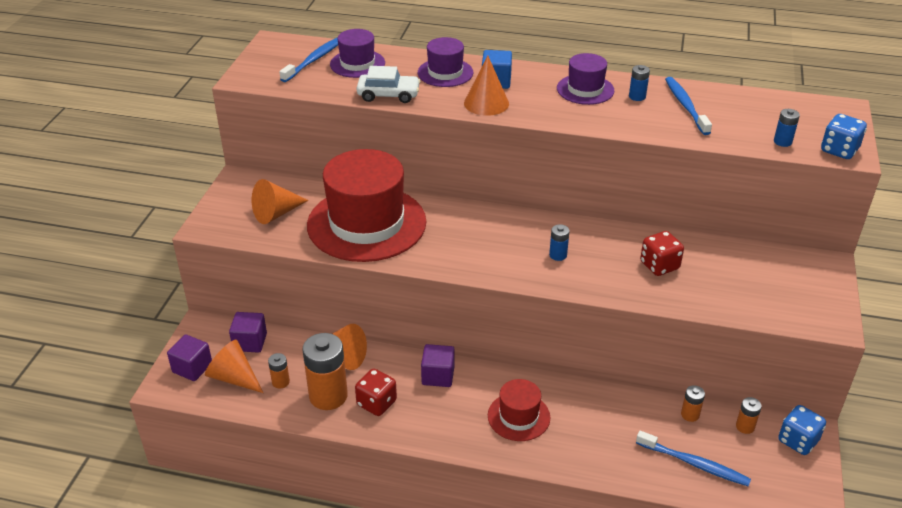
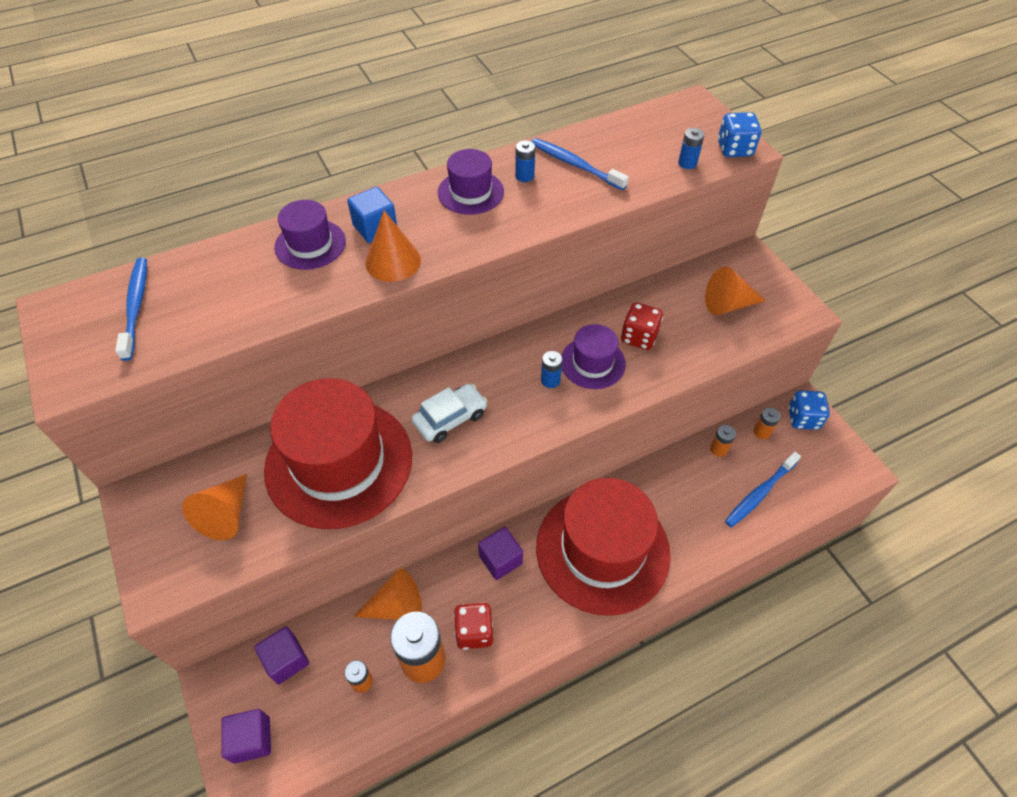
camera: 40 degrees left, 15 degrees up
(234, 377) = (308, 714): orange cone -> orange cone (728, 304)
(357, 64) = (196, 284): purple hat -> purple hat (592, 363)
(388, 95) = (277, 308): white car -> white car (450, 418)
(518, 416) = (602, 550): red hat -> red hat, size x2.04
(694, 463) = (760, 493): blue toothbrush -> blue toothbrush turned 150 degrees clockwise

